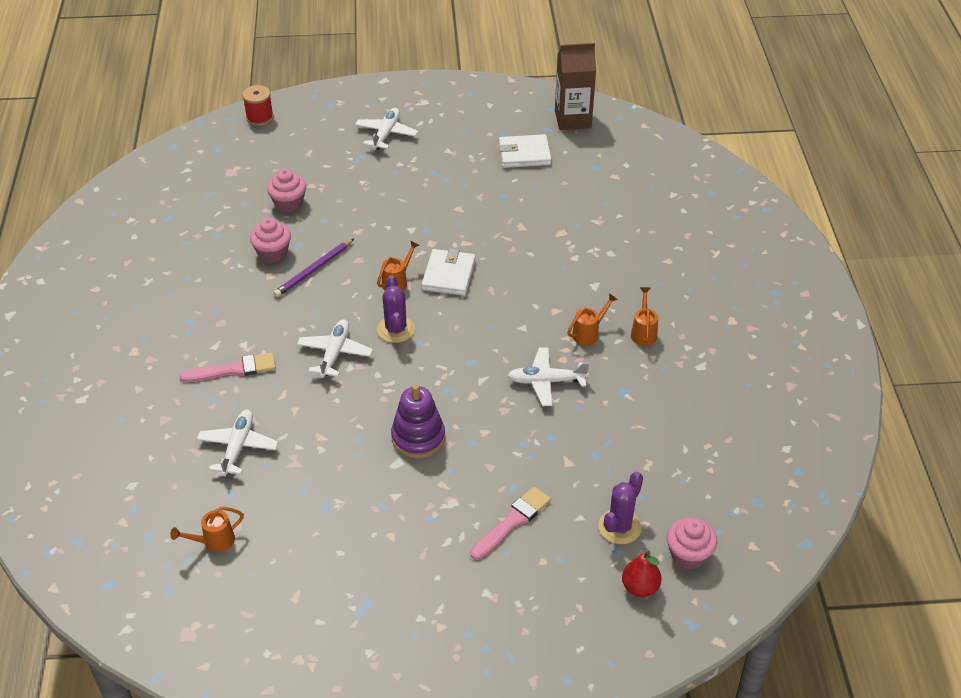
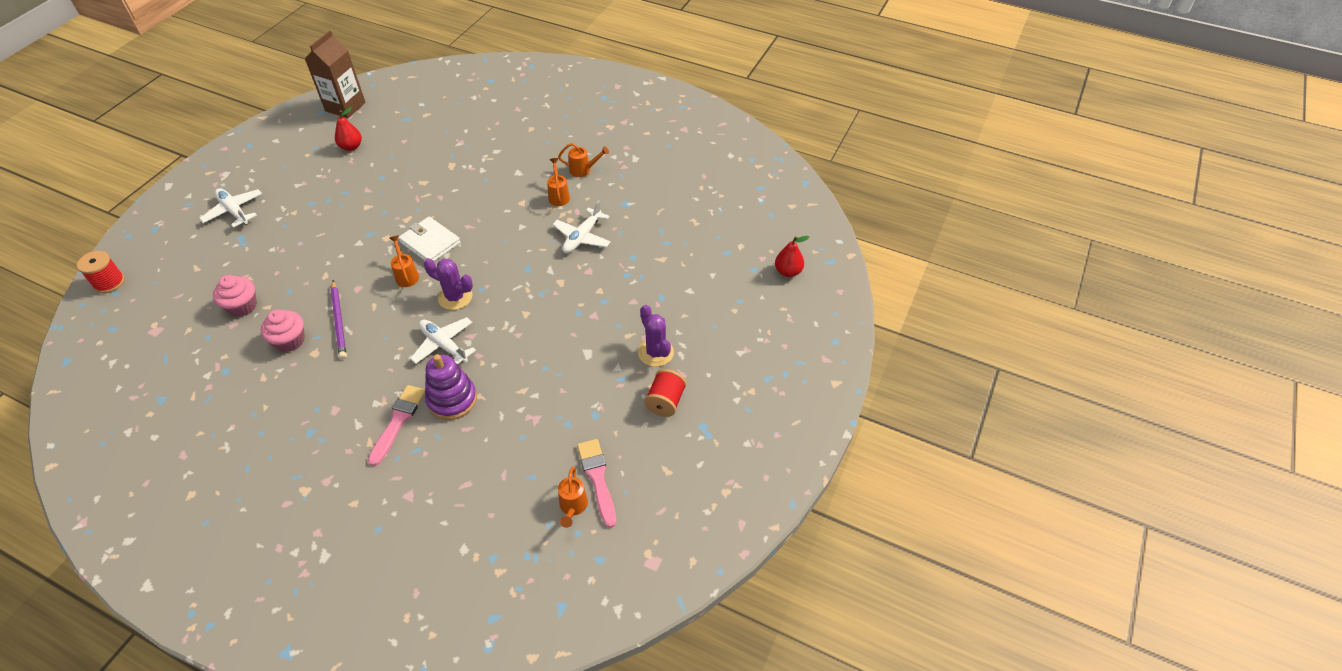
camera: 60 degrees left, 5 degrees up
(238, 447) = (486, 451): white plane -> none
(378, 556) = (665, 401): none -> red spool
(418, 438) = (574, 330): purple stacking toy -> purple stacking toy (452, 399)
(512, 522) = (690, 311): pink brush -> pink brush (597, 478)
(524, 154) = (351, 147): white wallet -> red pear
(619, 527) = (734, 258): purple cactus -> purple cactus (655, 352)
(643, 333) = (583, 170): orange watering can -> orange watering can turned 150 degrees clockwise
(688, 554) = (778, 237): pink cupcake -> none

